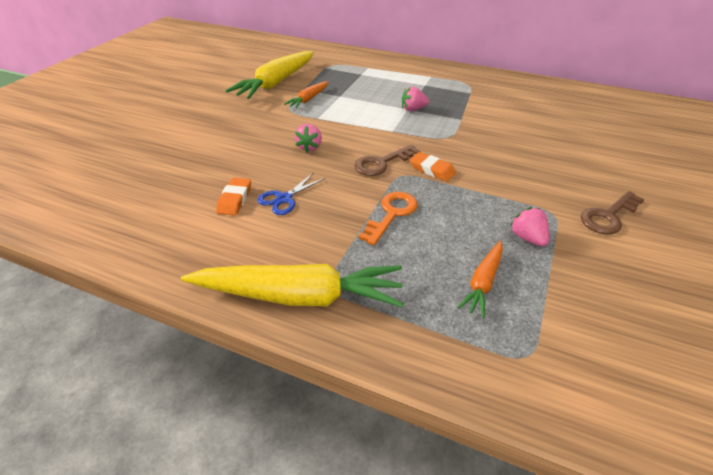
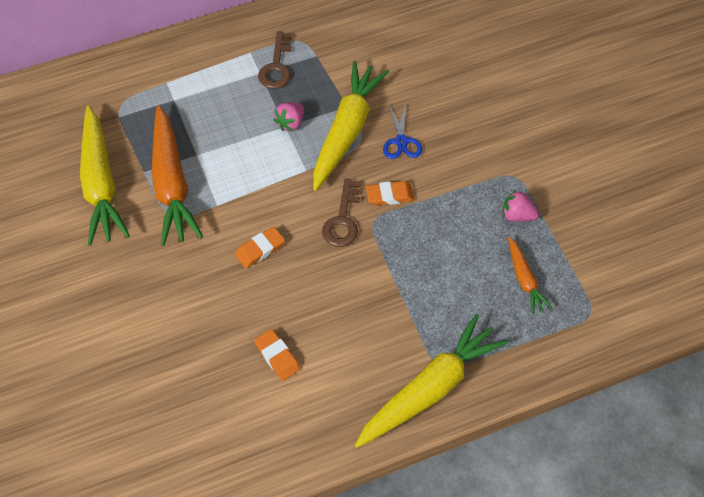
camera: 45 degrees left, 15 degrees up
(284, 198) = (314, 322): blue scissors -> blue scissors (401, 141)
(309, 99) = (171, 184): orange carrot -> orange carrot, size x1.98
(310, 147) = (260, 249): pink strawberry -> orange eraser
(391, 214) = (410, 269): orange key -> none
(445, 128) = (346, 131): none -> yellow carrot
(608, 216) = (549, 150): brown key -> brown key (277, 66)

